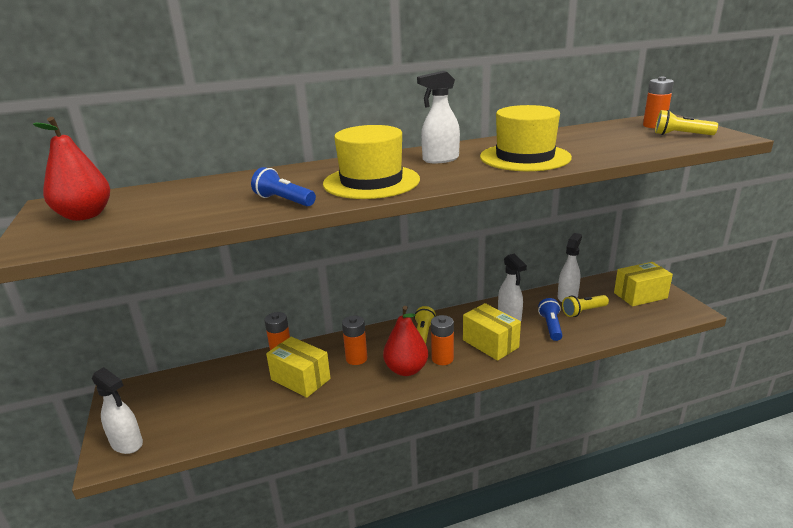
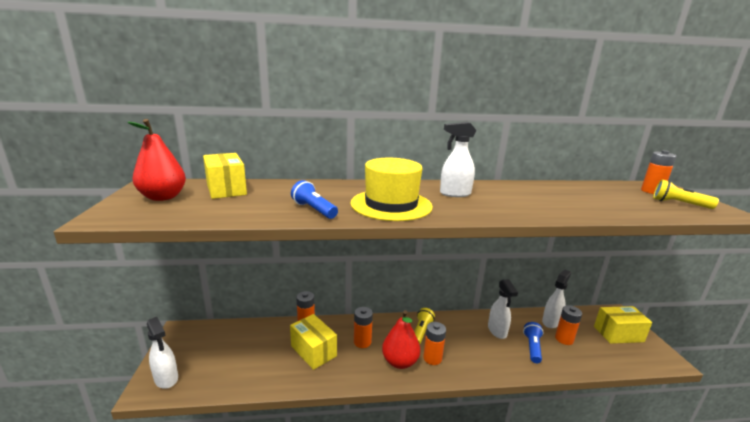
camera: 10 degrees right, 5 degrees down
(490, 343) = (476, 353): yellow box -> yellow box (226, 189)
(525, 157) = (529, 203): yellow hat -> none
(583, 311) = (564, 339): yellow flashlight -> orange battery

